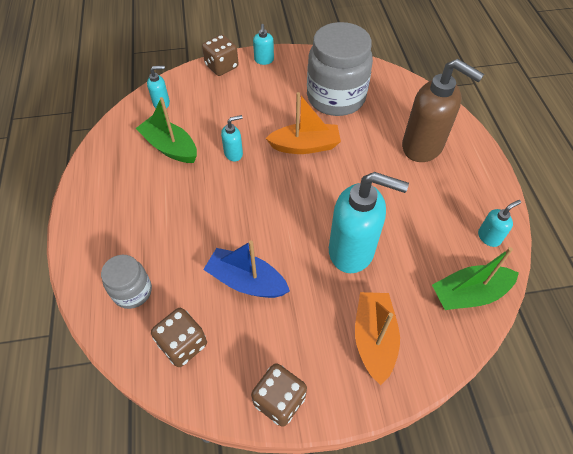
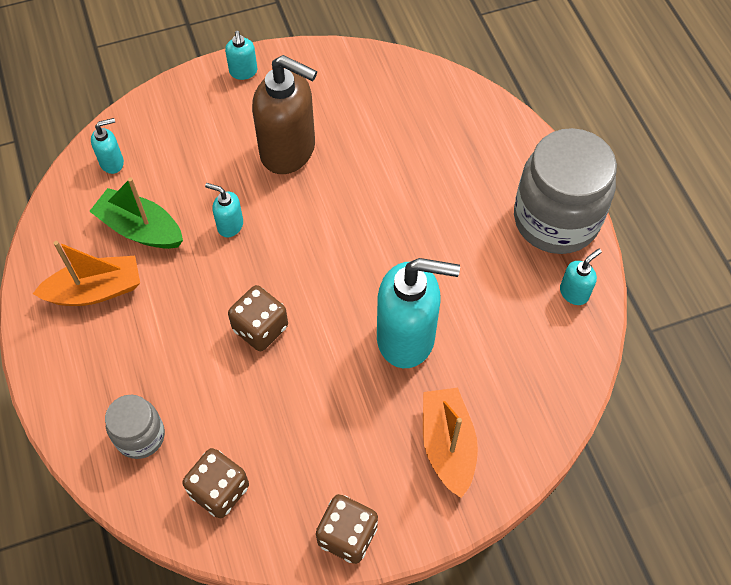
camera: 10 degrees left, 5 degrees up
(222, 66) = (185, 91): brown dice -> brown dice (260, 328)
(234, 153) = (230, 225): turquoise soap dispenser -> turquoise soap dispenser turned 120 degrees counterclockwise
(246, 281) = (281, 399): blue boat -> none
(305, 146) = (324, 200): orange boat -> orange boat (95, 290)
(336, 98) = (354, 119): grey jar -> grey jar (556, 219)
(423, 147) = (480, 178): brown soap dispenser -> brown soap dispenser (289, 151)
(469, 294) = (555, 370): green boat -> none

